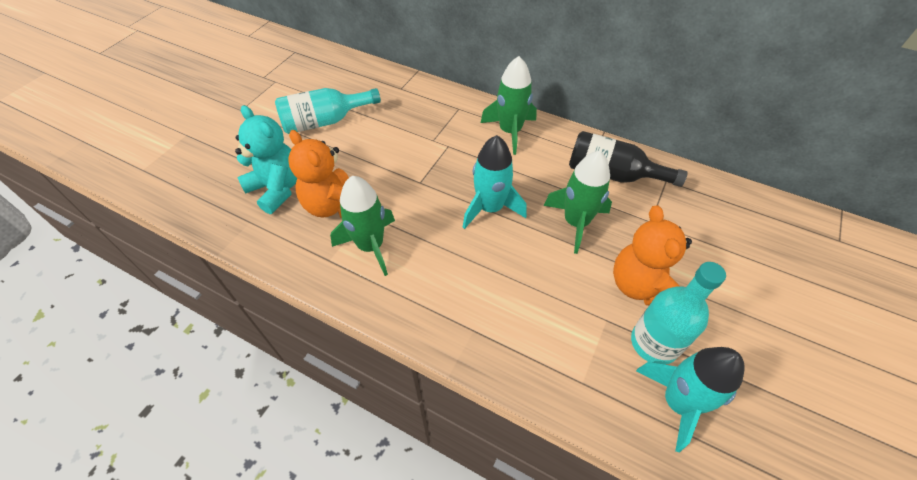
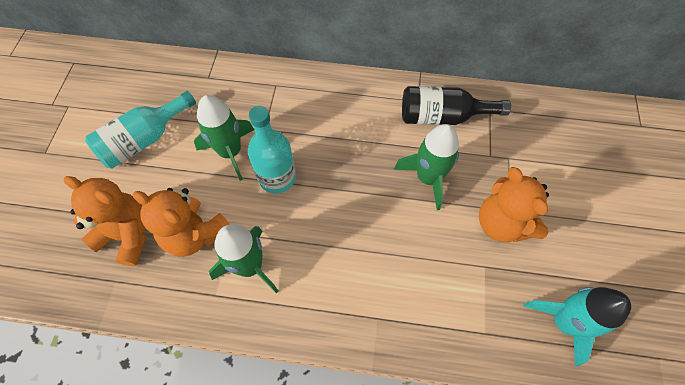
camera: 20 degrees left, 10 degrees up
(277, 189) = (128, 234): turquoise teddy bear -> orange teddy bear
(490, 208) = (347, 188): turquoise rocket -> none
(510, 131) = (335, 97): green rocket -> green rocket (230, 152)
(654, 343) = (529, 274): turquoise bottle -> turquoise bottle (277, 177)

